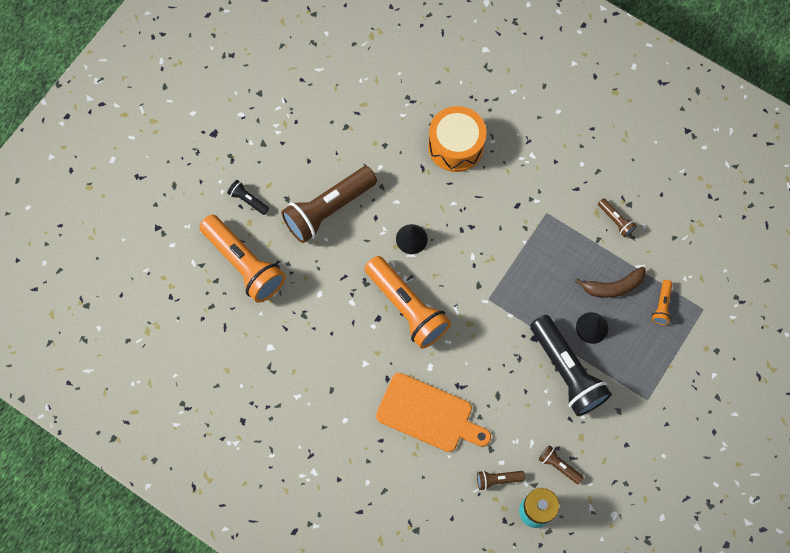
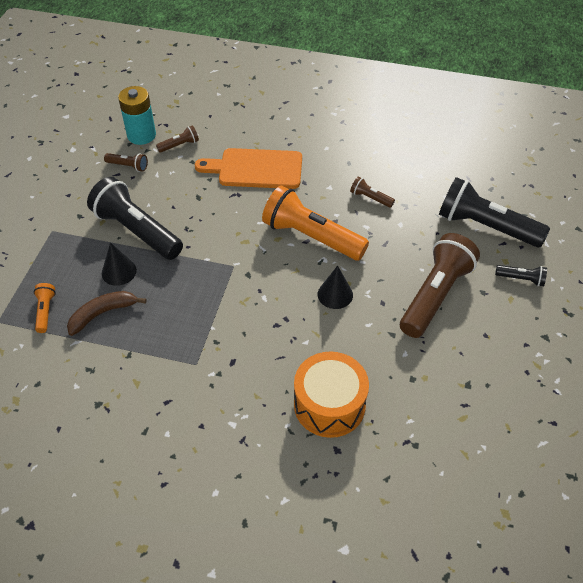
camera: 160 degrees right, 20 degrees down
(244, 264) = (485, 226): orange flashlight -> black flashlight
(616, 220) = (111, 380): brown flashlight -> brown flashlight (370, 198)

